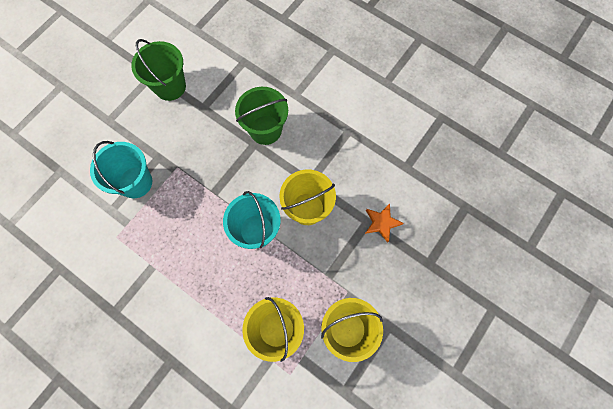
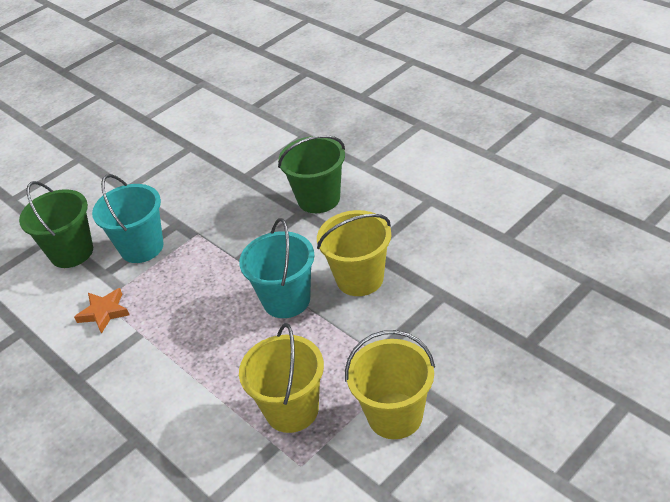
camera: 15 degrees right, 30 degrees down
(170, 86) = (208, 158): green bucket -> green bucket (71, 252)
(381, 223) = (462, 297): orange star -> orange star (104, 312)

